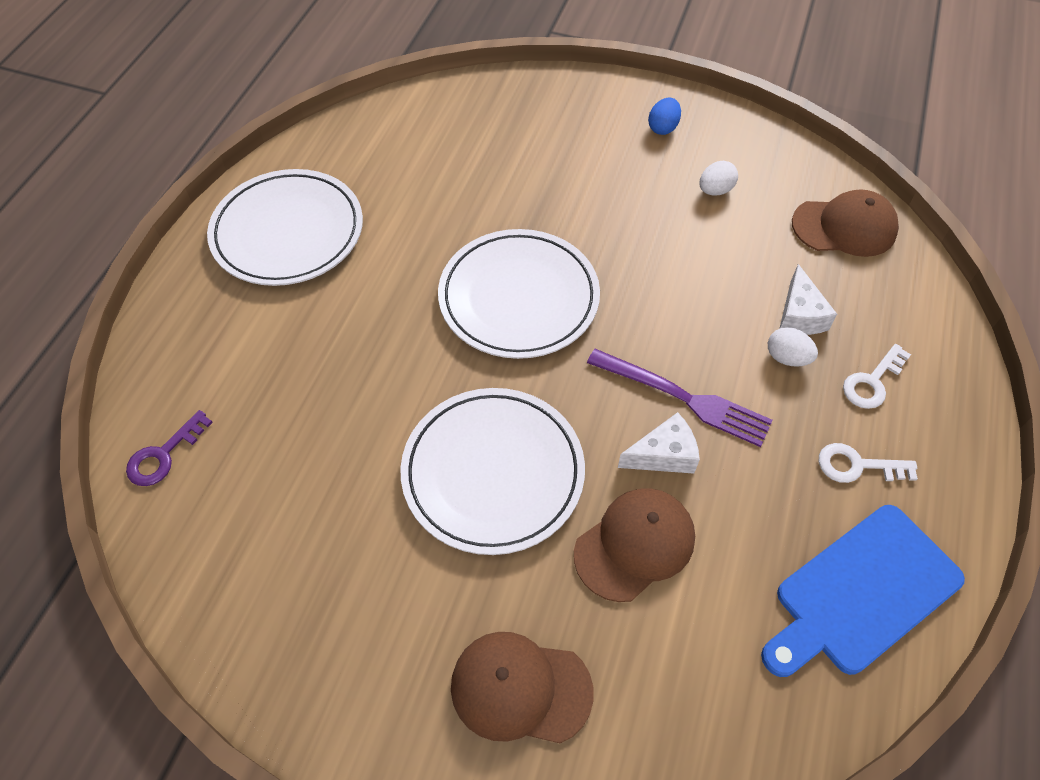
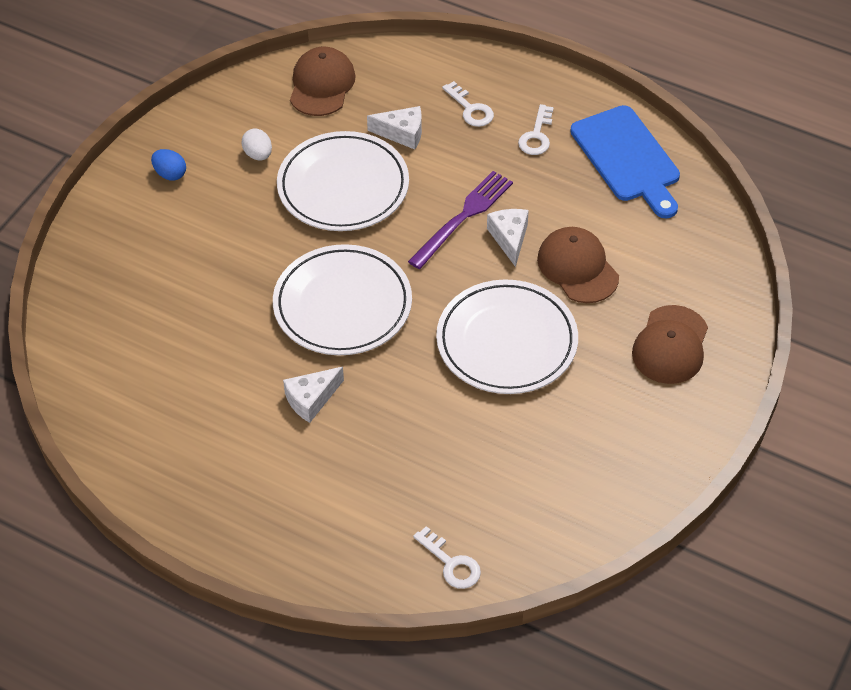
camera: 80 degrees left, 5 degrees down
(164, 455) = (451, 563): purple key -> white key
(288, 232) = (220, 471): white plate -> white plate (343, 186)
(383, 291) = (311, 399): none -> white cheese
(787, 358) = (439, 150): white egg -> none

